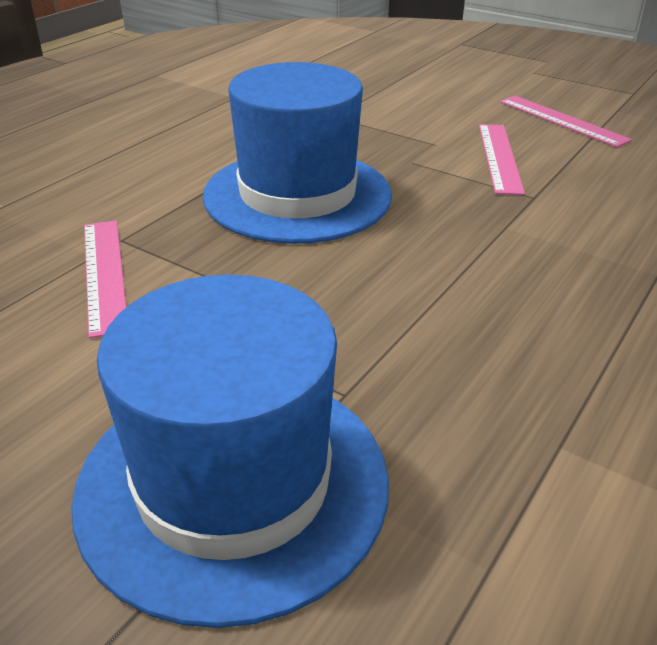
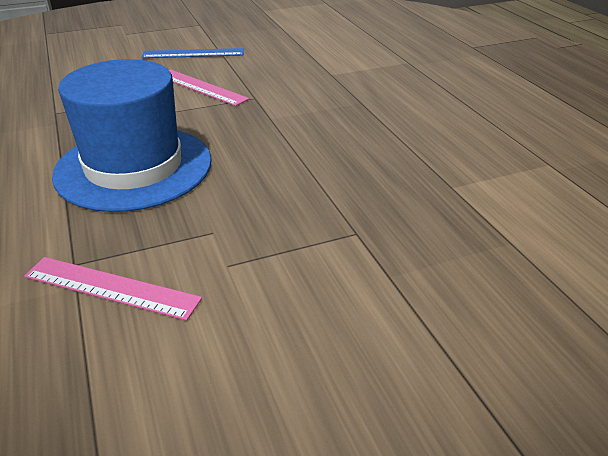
camera: 55 degrees left, 0 degrees up
(233, 484) = (394, 302): blue hat -> none
(562, 120) = (193, 53): pink ruler -> blue ruler

